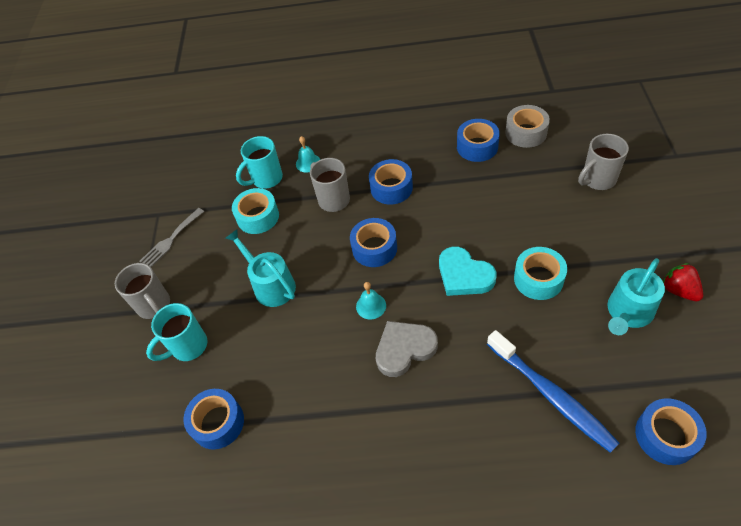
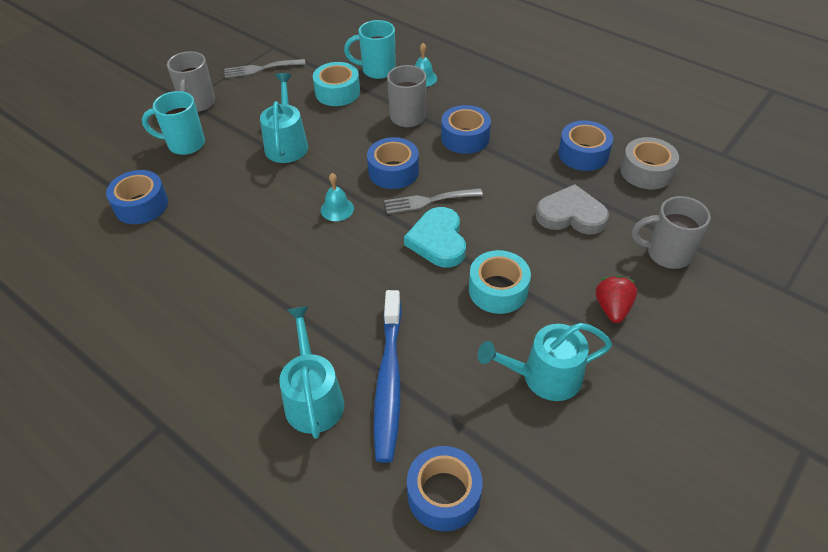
camera: 35 degrees right, 5 degrees down
(404, 349) = (321, 257): grey heart -> grey heart (571, 215)
(423, 252) = (428, 201): none -> grey fork
(523, 449) = (313, 398): none -> turquoise watering can
(679, 290) = (622, 399): red strawberry -> red strawberry (612, 308)

